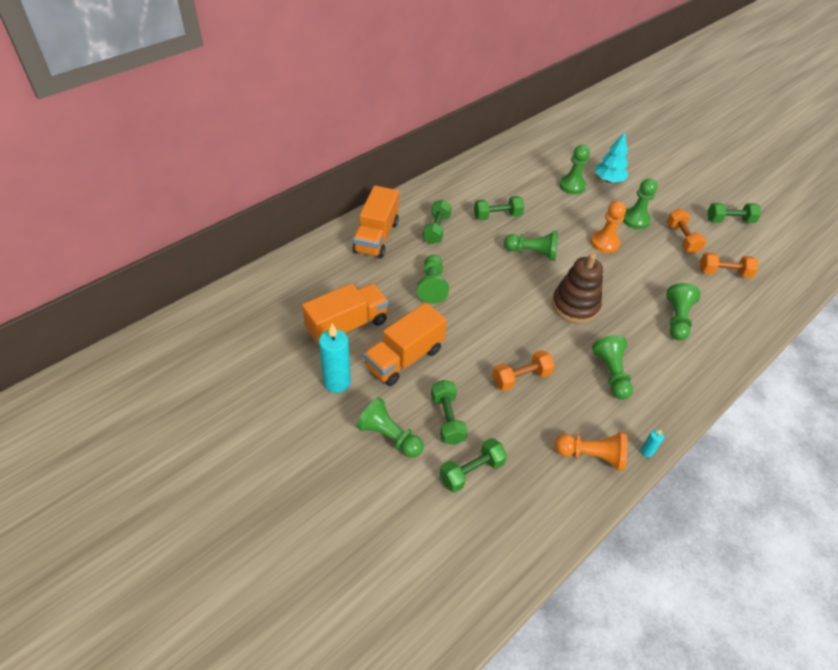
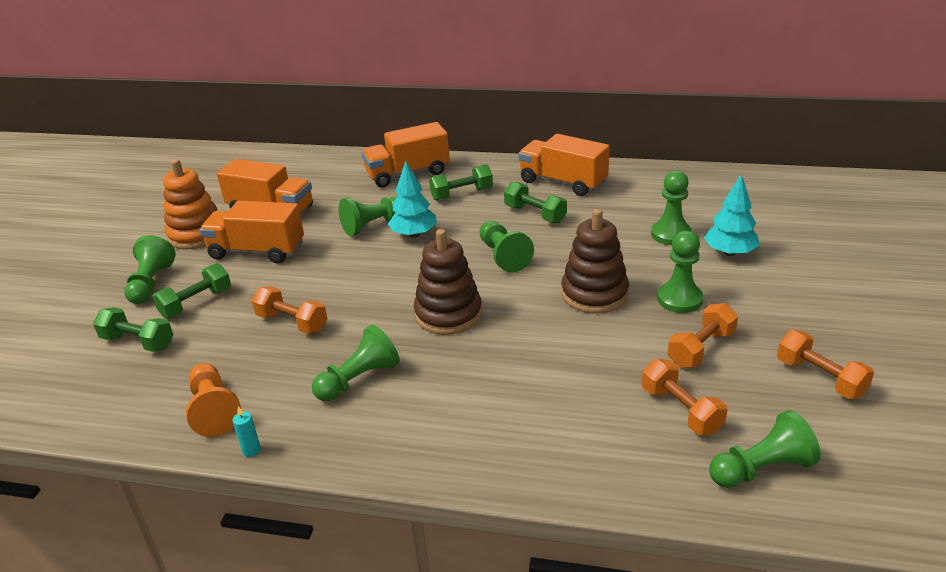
camera: 60 degrees right, 15 degrees down
(337, 382) = (197, 234): turquoise candle -> orange stacking toy
(466, 274) = (414, 234): none -> turquoise tree
(471, 186) = (563, 182): none -> orange truck
(604, 243) = (594, 294): orange pawn -> brown stacking toy
(677, 319) = (520, 399): green pawn -> green pawn (762, 469)
(729, 220) = (820, 378): green dumbbell -> orange dumbbell

